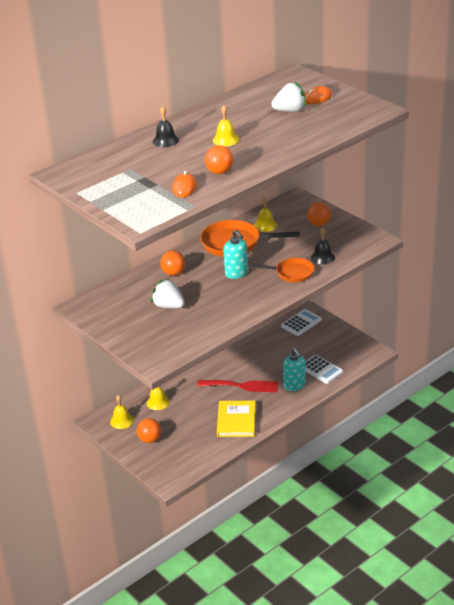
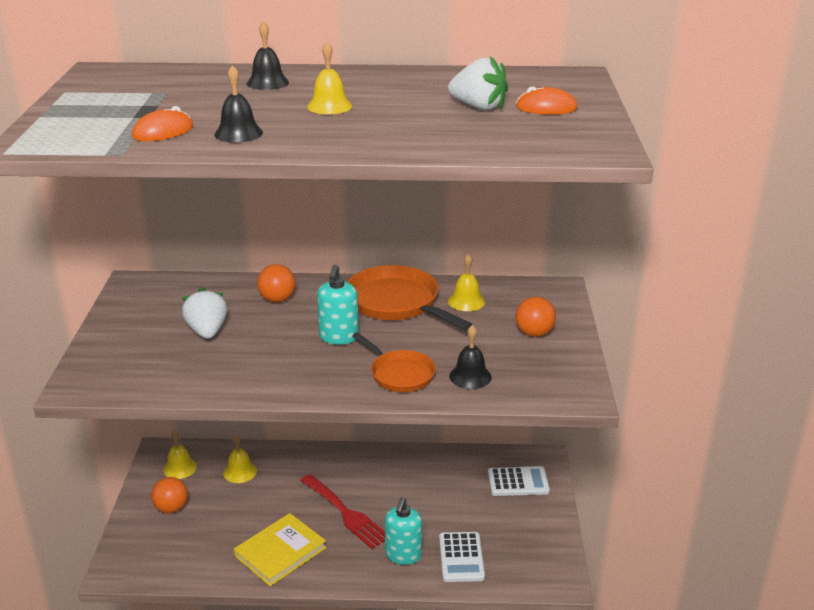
camera: 40 degrees right, 5 degrees down
(220, 172) = (238, 133): orange ball -> black bell

